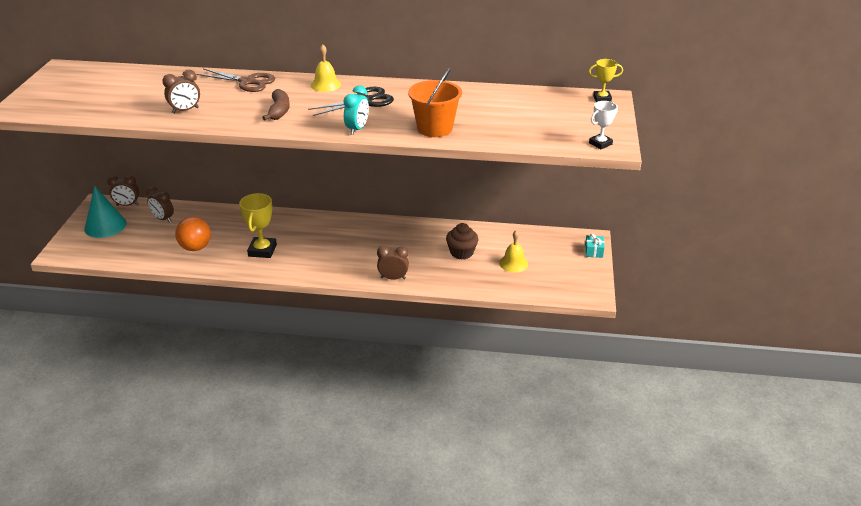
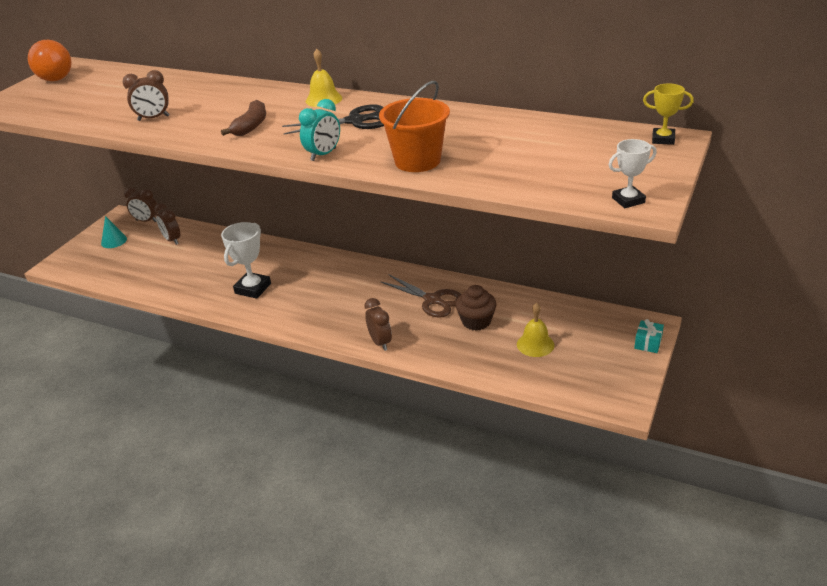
camera: 20 degrees right, 0 degrees up
(105, 226) = (114, 241): turquoise cone -> turquoise cone, size x0.58
(195, 247) = (187, 276): orange ball -> orange ball (56, 79)
(247, 82) = (241, 91): brown scissors -> brown scissors (432, 300)
(262, 250) = (253, 288): yellow trophy -> white trophy
(393, 278) = (380, 342): brown clock -> brown clock turned 45 degrees clockwise

